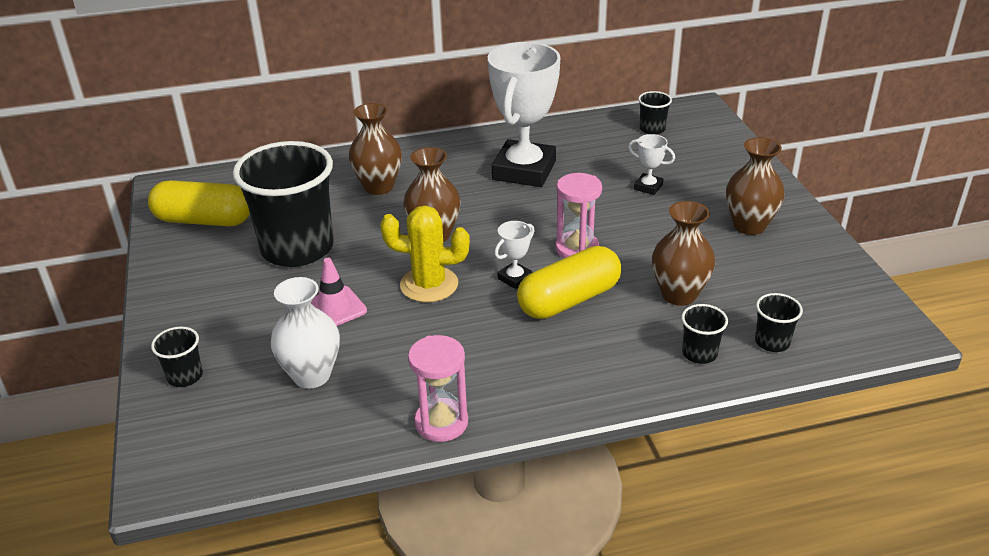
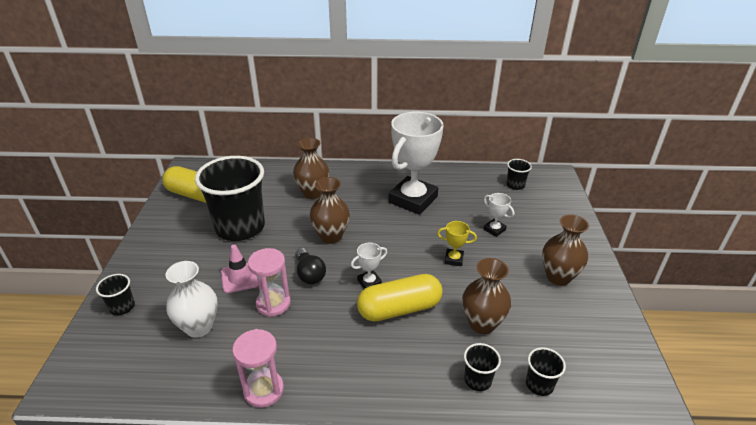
camera: 15 degrees right, 0 degrees up
(429, 285) = (309, 274): yellow cactus -> black light bulb
(577, 249) = (423, 268): pink hourglass -> pink hourglass (273, 303)
(611, 231) = (453, 259): none -> yellow trophy

